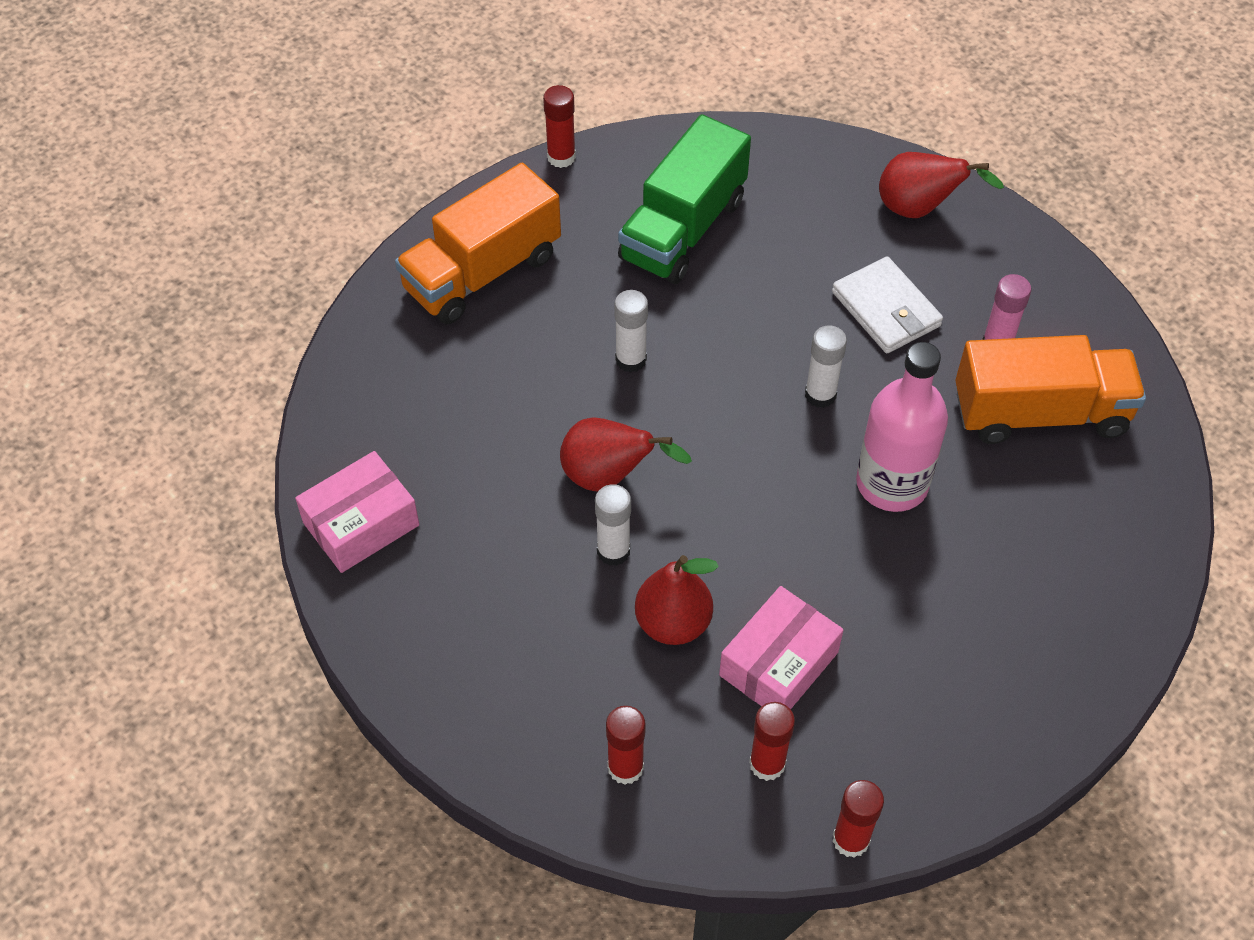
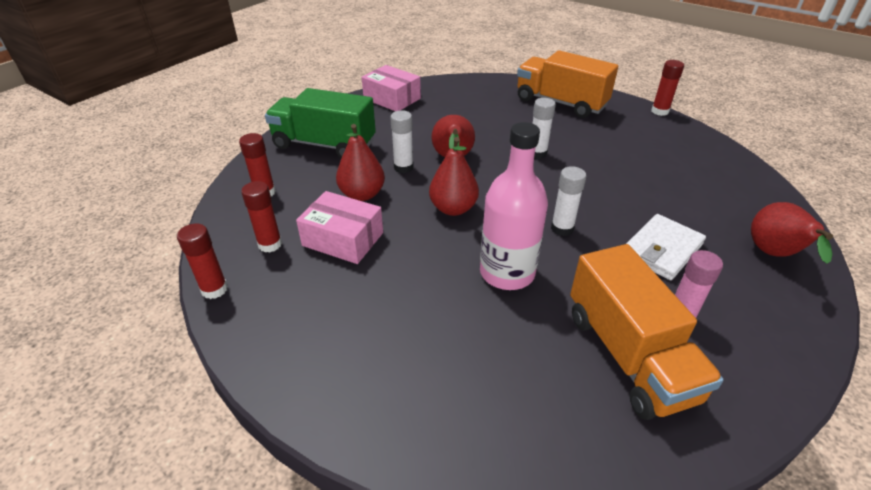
camera: 75 degrees right, 15 degrees down
(683, 229) = (648, 156): green truck -> green truck (324, 144)
(743, 509) = (453, 208): none -> red pear

